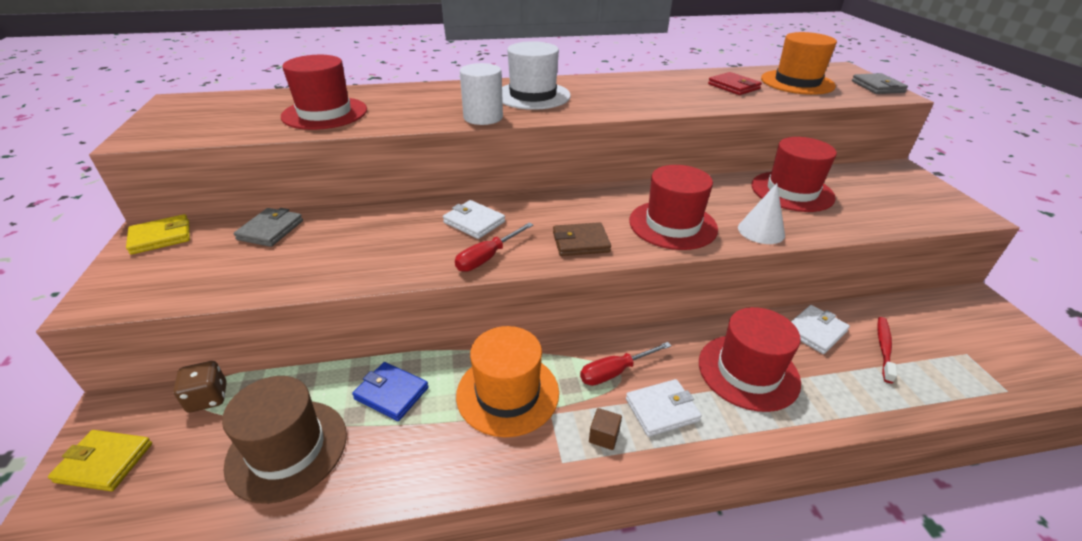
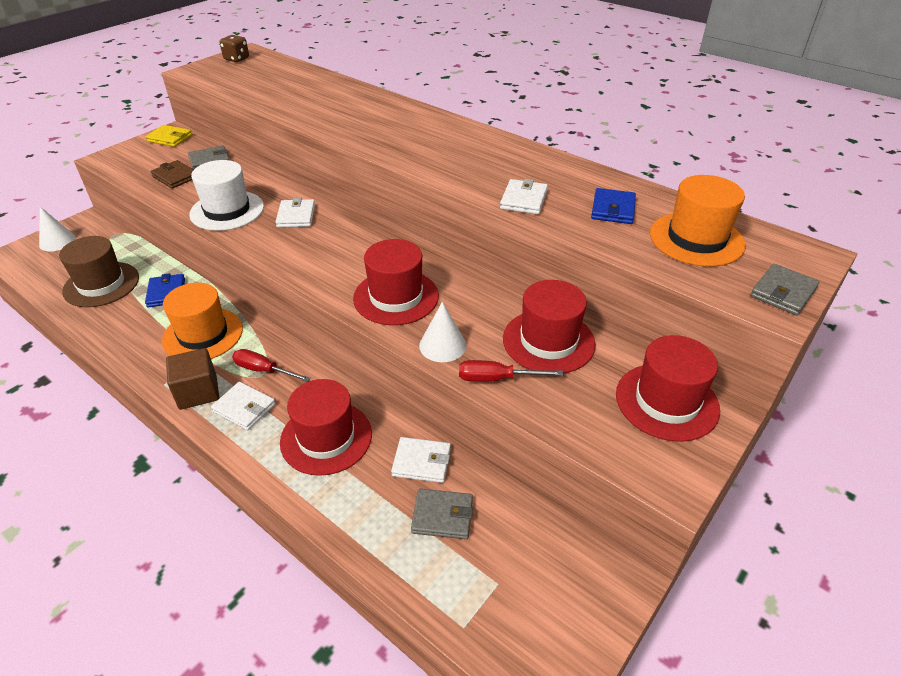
camera: 50 degrees right, 5 degrees up
(104, 462) = (57, 241): yellow wallet -> white cone
(208, 398) = (115, 240): brown dice -> brown dice (236, 59)
(325, 113) = (289, 92): red hat -> red hat (666, 401)
(483, 117) = (357, 138): white cylinder -> none
(487, 257) = (259, 241): red screwdriver -> red screwdriver (496, 379)
(533, 95) = (429, 136): white hat -> white hat (227, 210)
(580, 242) = (319, 267): brown wallet -> brown wallet (175, 177)
(604, 436) = (198, 392): brown cube -> brown cube, size x1.99
(685, 102) = (523, 200): none -> white wallet
(733, 86) = (613, 209): red wallet -> blue wallet
(883, 348) = (442, 516): red toothbrush -> grey wallet

